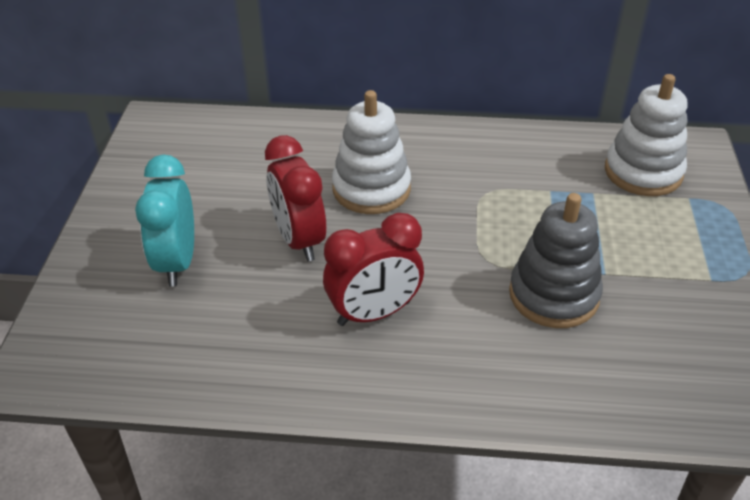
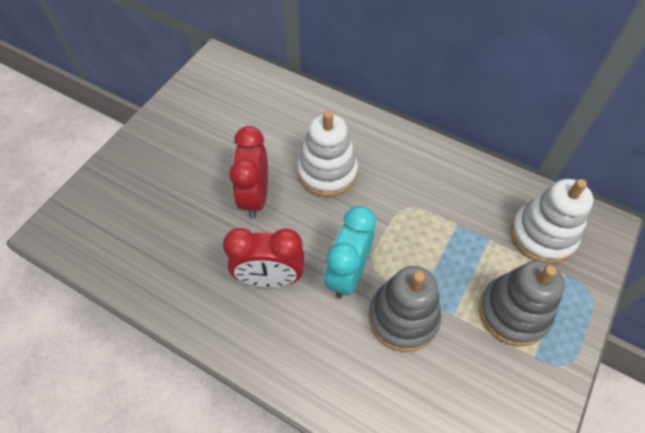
camera: 25 degrees right, 15 degrees up
(177, 262) = (170, 184): turquoise clock -> turquoise clock (347, 274)
(663, 248) = (513, 312): none -> grey stacking toy

